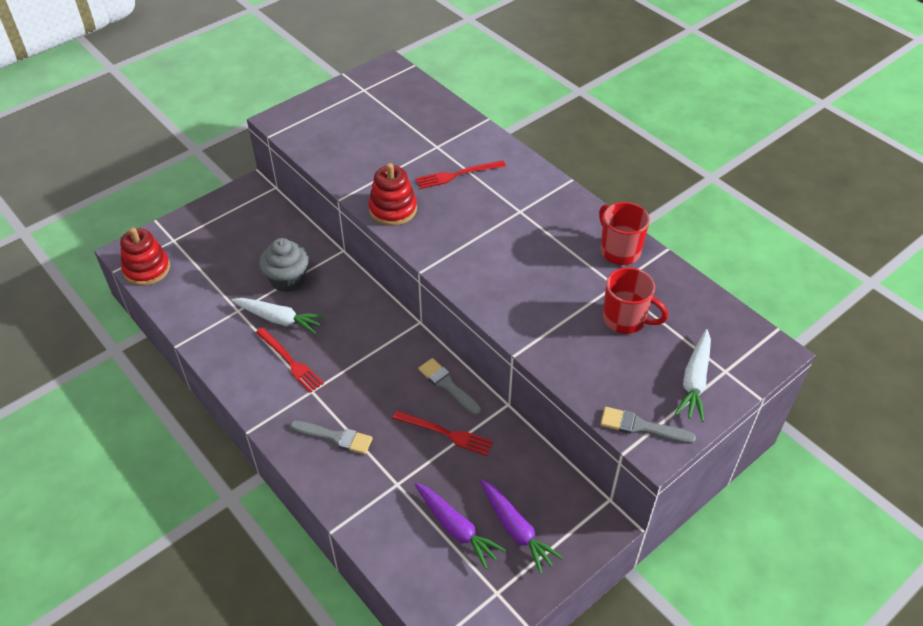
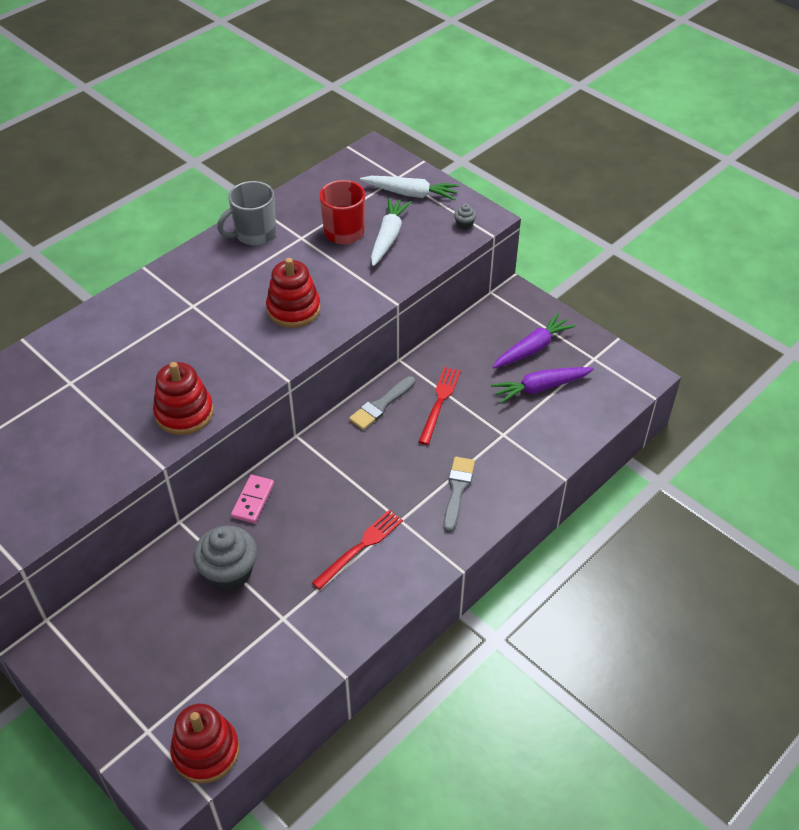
camera: 95 degrees left, 0 degrees up
(279, 319) = (296, 570): white carrot -> white carrot (388, 237)
(354, 293) = (253, 500): none -> pink domino
(456, 528) = (540, 388): purple carrot -> purple carrot turned 150 degrees counterclockwise
(457, 175) = (126, 360): red fork -> none
(510, 277) = (293, 309): none -> red stacking toy
(619, 251) = (254, 234): red mug -> grey mug
(641, 427) = (464, 224): grey brush -> grey cupcake

